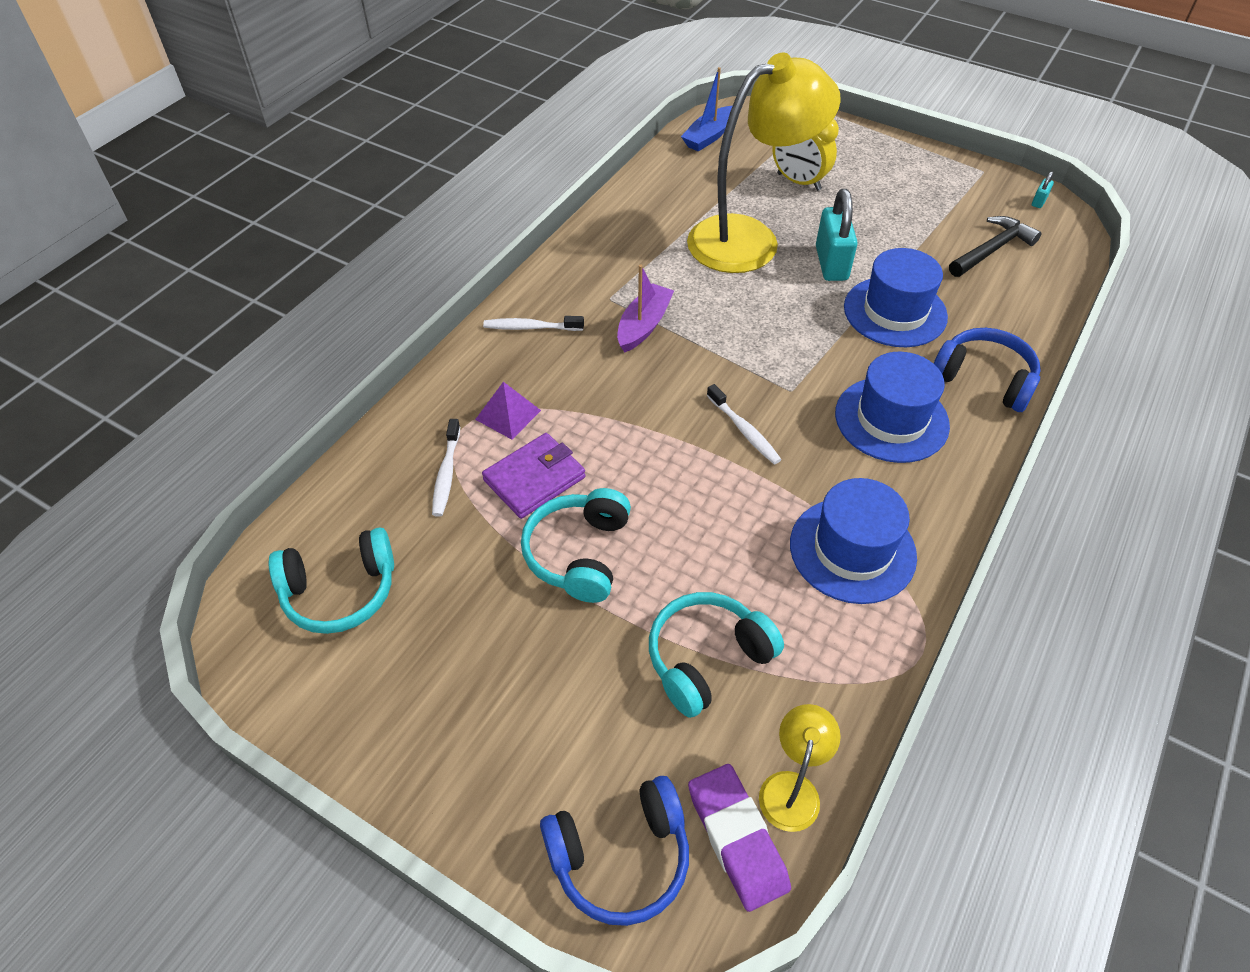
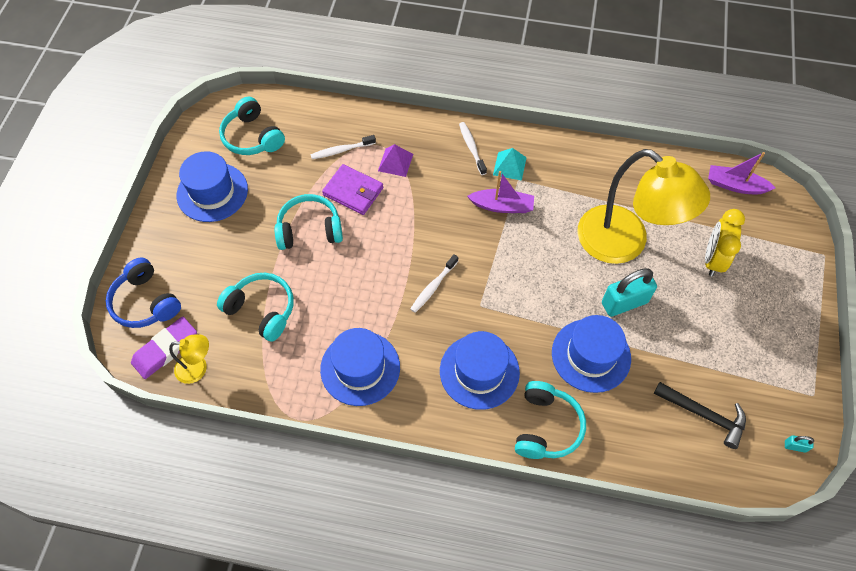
camera: 70 degrees right, 10 degrees up
(426, 683) = (212, 192): none -> blue hat
(582, 300) = (509, 166): none -> turquoise pyramid
(709, 136) = (735, 185): blue boat -> purple boat
(984, 379) = (546, 427): blue headphones -> turquoise headphones

